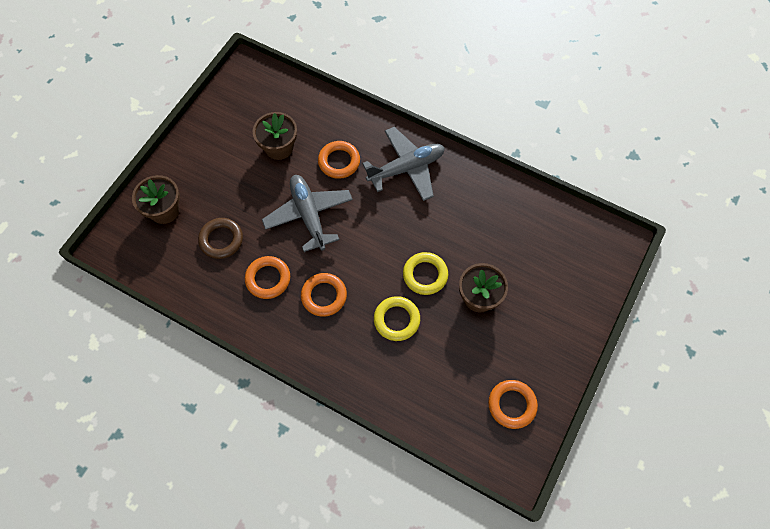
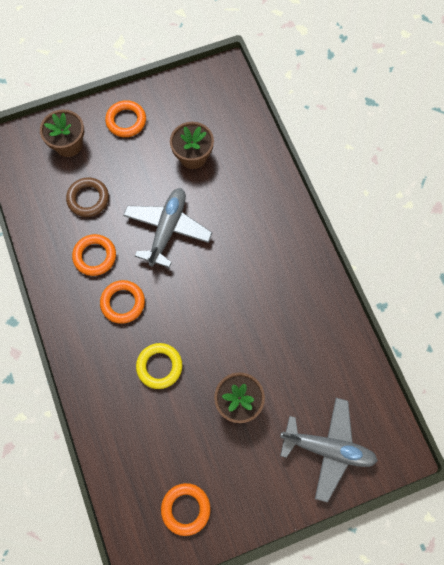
camera: 40 degrees right, 5 degrees up
(339, 162) = (228, 203): orange ring -> orange ring (126, 121)
(406, 168) = (277, 249): grey plane -> grey plane (328, 448)
(425, 275) = (213, 349): yellow ring -> none

